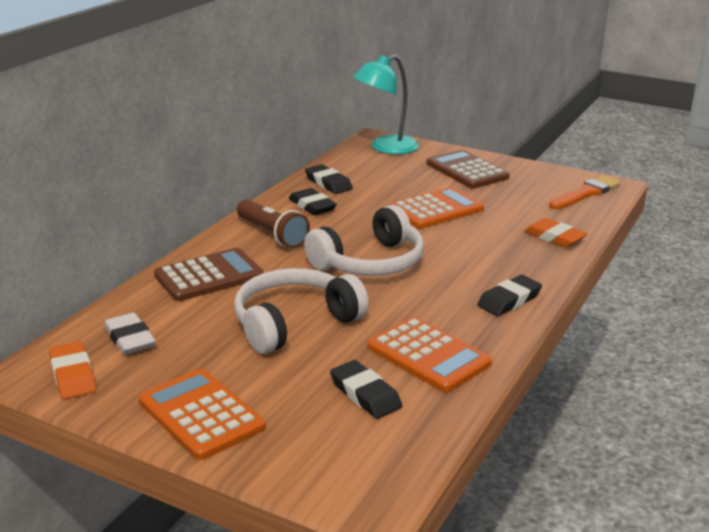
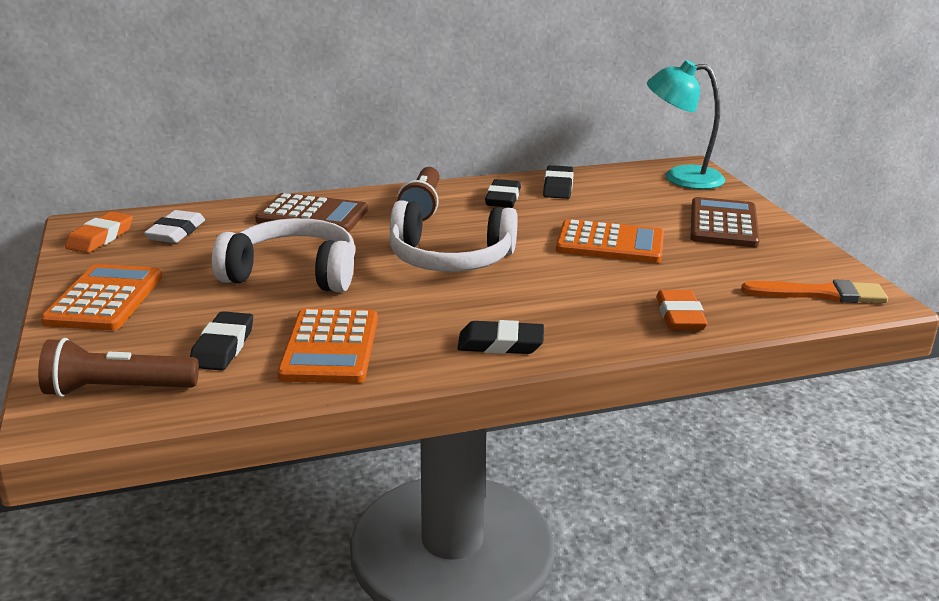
camera: 45 degrees right, 0 degrees up
(366, 462) = (117, 390): none -> brown flashlight

